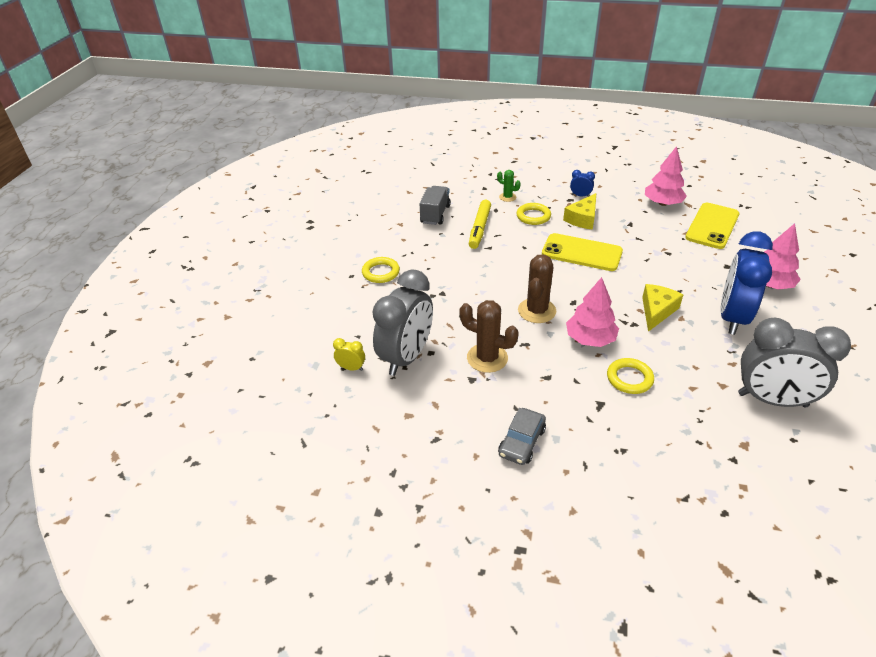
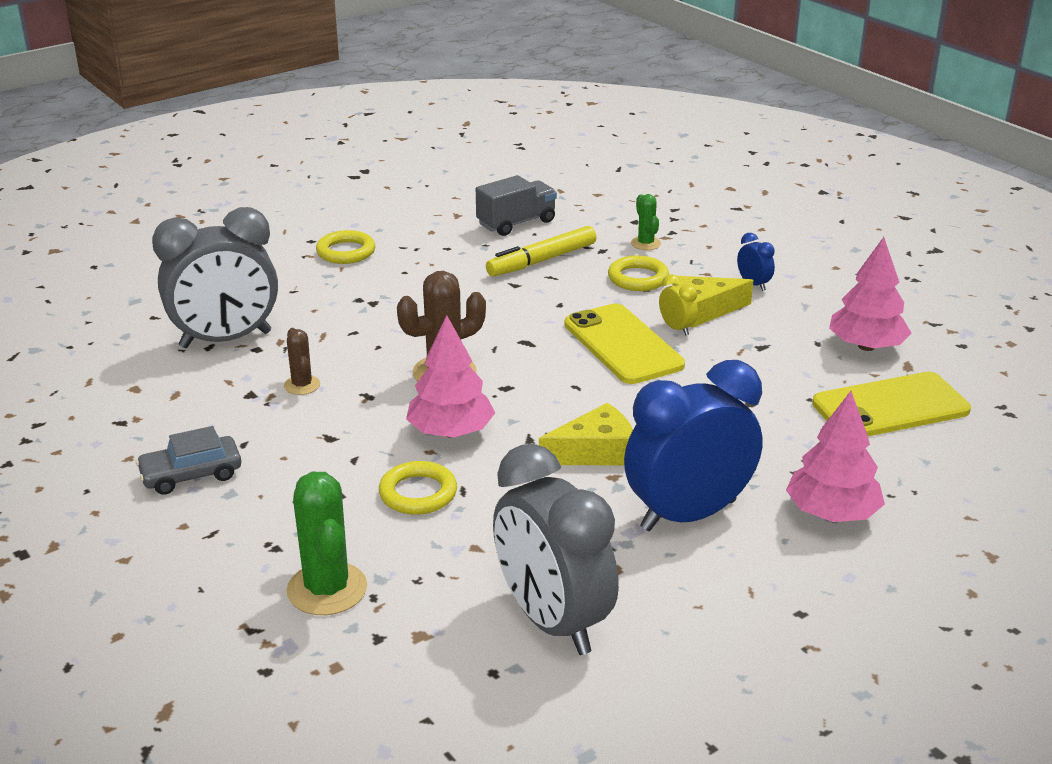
camera: 40 degrees right, 10 degrees down
(351, 368) = (160, 321): yellow clock -> yellow clock (676, 328)
(487, 358) = (302, 385): brown cactus -> brown cactus, size x0.56
(677, 453) = (327, 589): none -> green cactus

